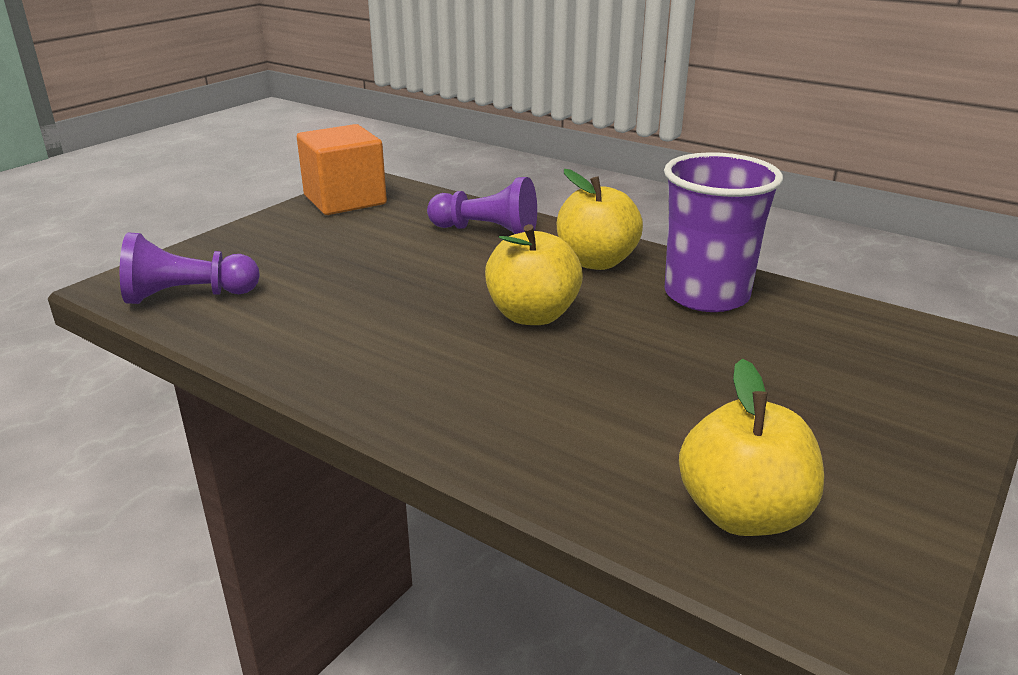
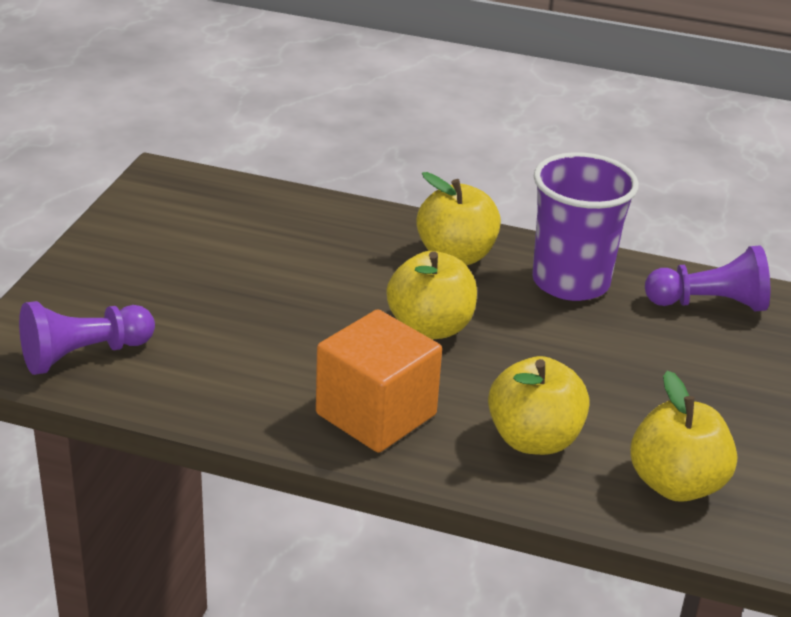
camera: 20 degrees left, 5 degrees up
(345, 200) = (153, 204): orange cube -> orange cube (376, 414)
(486, 231) = (330, 230): purple pawn -> purple pawn (709, 304)
(584, 434) = (534, 439): none -> yellow apple

